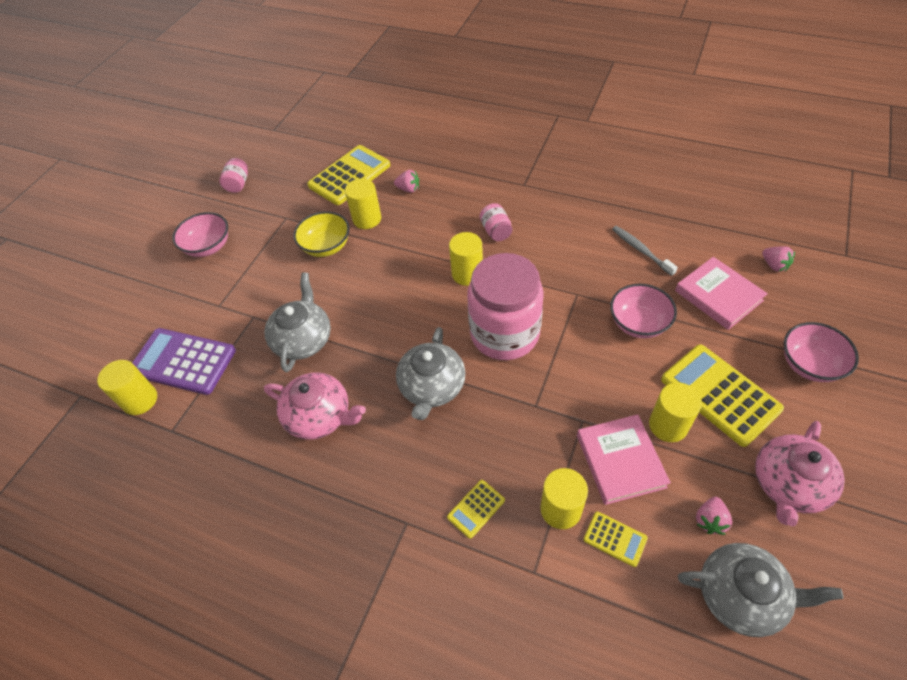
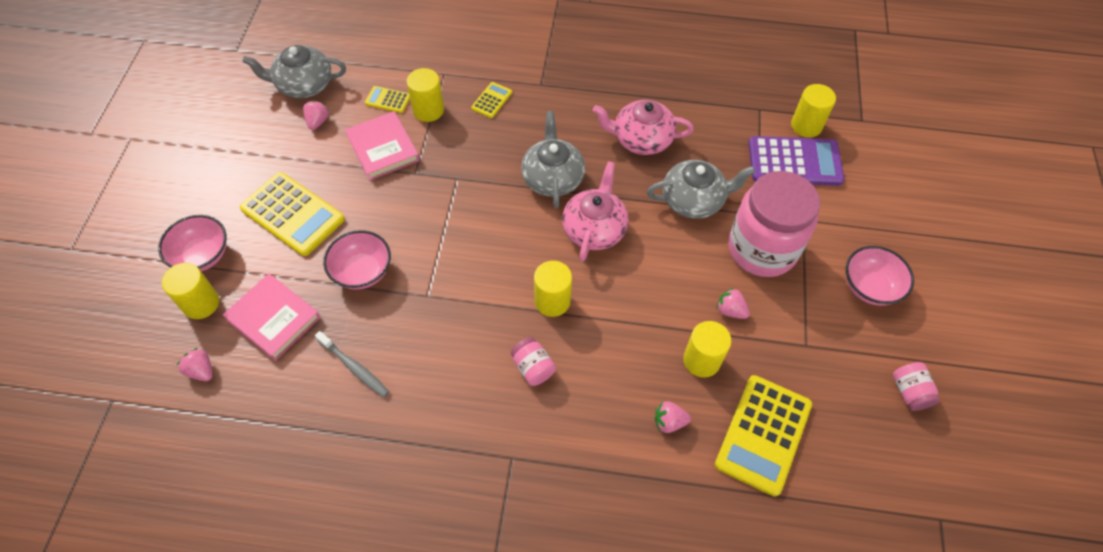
camera: 160 degrees right, 5 degrees up
(303, 339) = (693, 200): grey teapot -> grey teapot turned 90 degrees counterclockwise
(326, 247) = (730, 310): yellow bowl -> pink strawberry
(504, 334) = (496, 238): pink jar -> pink jar (762, 249)
(668, 425) = (342, 181): yellow cylinder -> yellow cylinder (201, 303)
(788, 484) = (252, 154): pink teapot -> pink teapot (594, 229)

